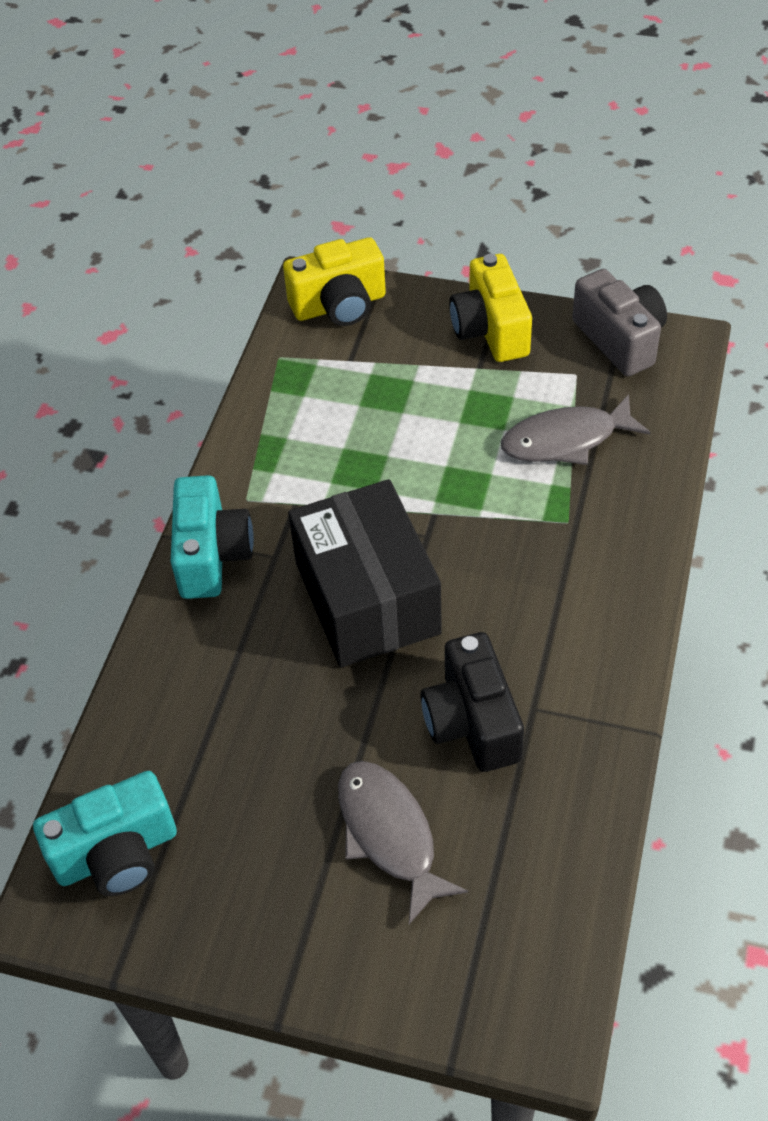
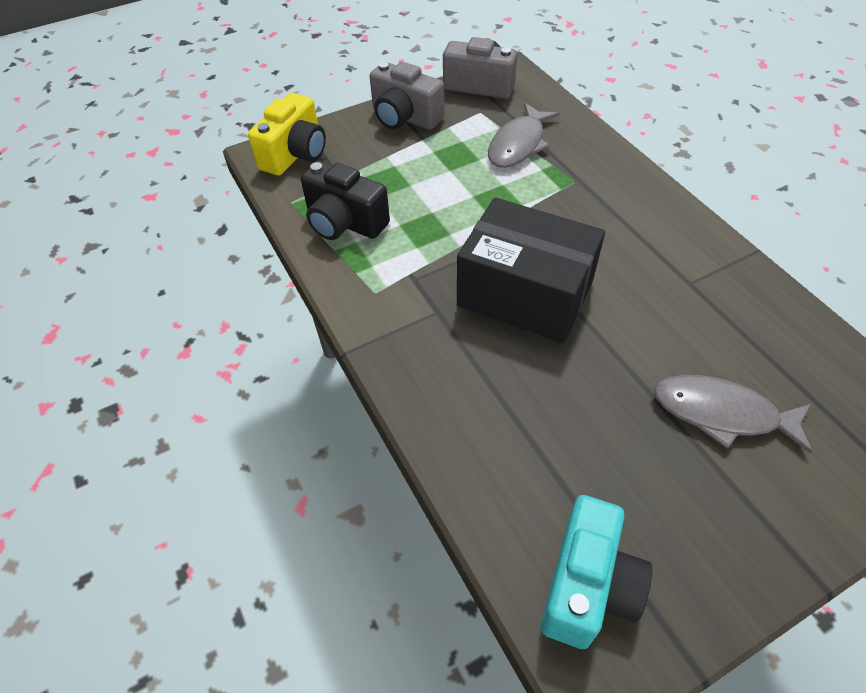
camera: 45 degrees left, 0 degrees up
(211, 555) = (395, 340): turquoise camera -> none
(472, 722) = (673, 315): black camera -> black camera (344, 222)
(490, 330) = (404, 117): yellow camera -> grey camera

